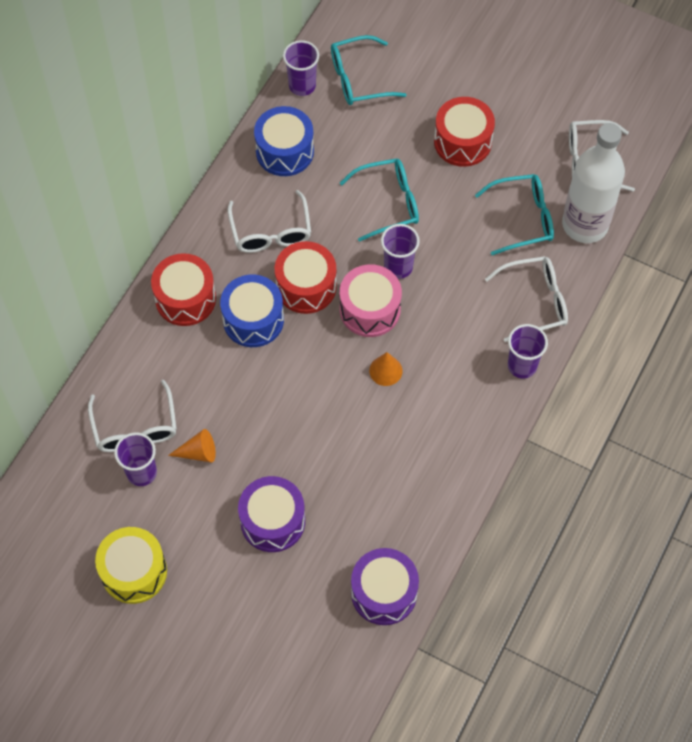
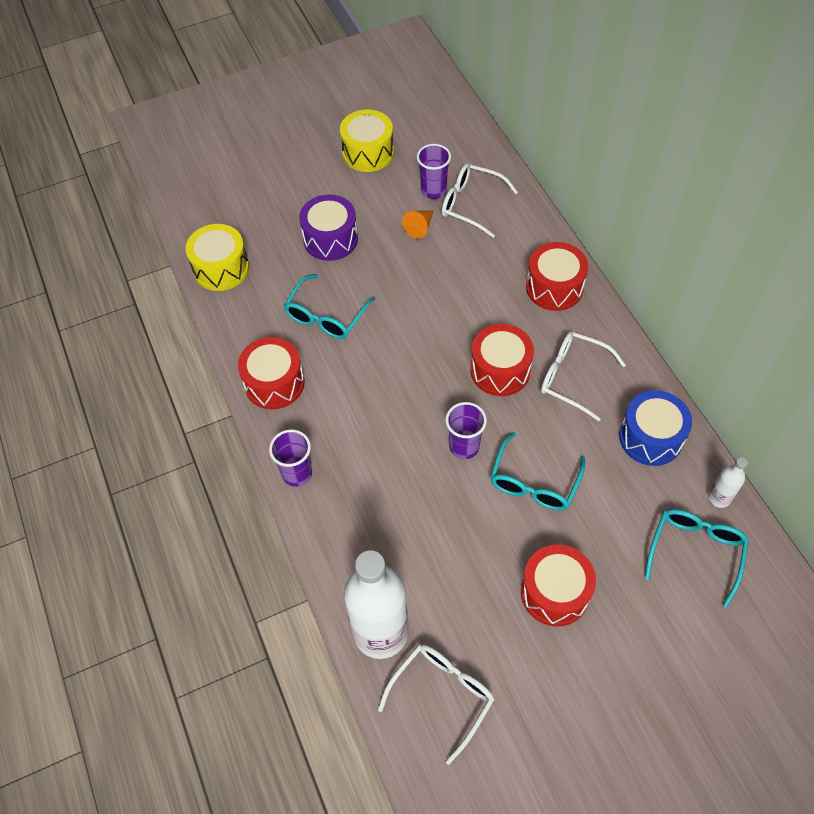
camera: 130 degrees right, 5 degrees down
(253, 320) = (499, 318): blue drum -> none
(302, 85) = (719, 498): purple cup -> white bottle
(370, 309) = (442, 400): pink drum -> none
(384, 593) = (221, 268): purple drum -> yellow drum
(385, 370) = (380, 376): orange cone -> none
(460, 446) = (274, 383): none -> red drum
(523, 218) = (431, 582): turquoise glasses -> turquoise glasses (326, 316)
(535, 302) = (342, 528): white glasses -> none

